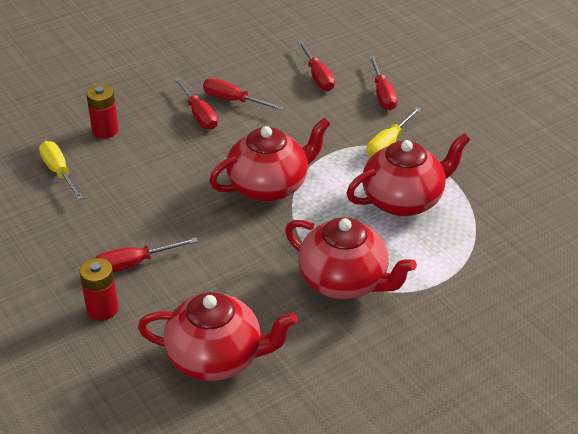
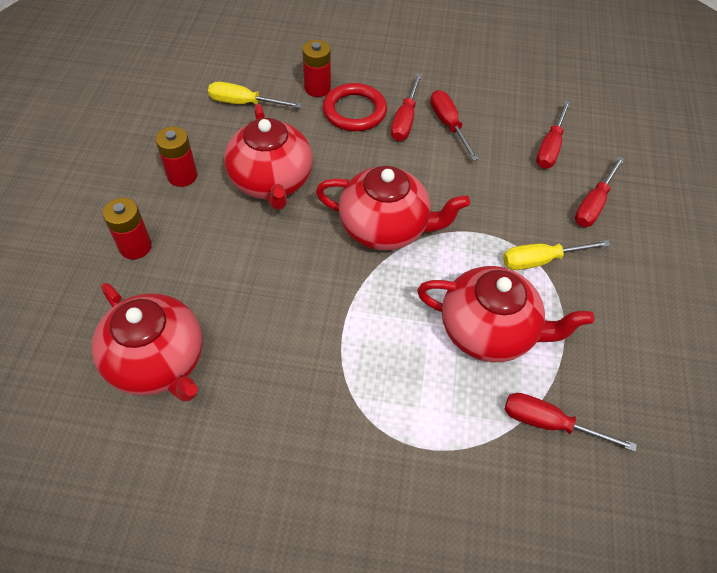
camera: 40 degrees right, 15 degrees up
(59, 172) = (244, 103): yellow screwdriver -> yellow screwdriver turned 90 degrees counterclockwise
(75, 246) = (182, 176): none -> red battery
(134, 264) = (202, 223): red screwdriver -> red screwdriver (549, 423)
(154, 129) = (354, 111): none -> red ring
(344, 282) = (340, 374): red teapot -> red teapot (271, 182)

